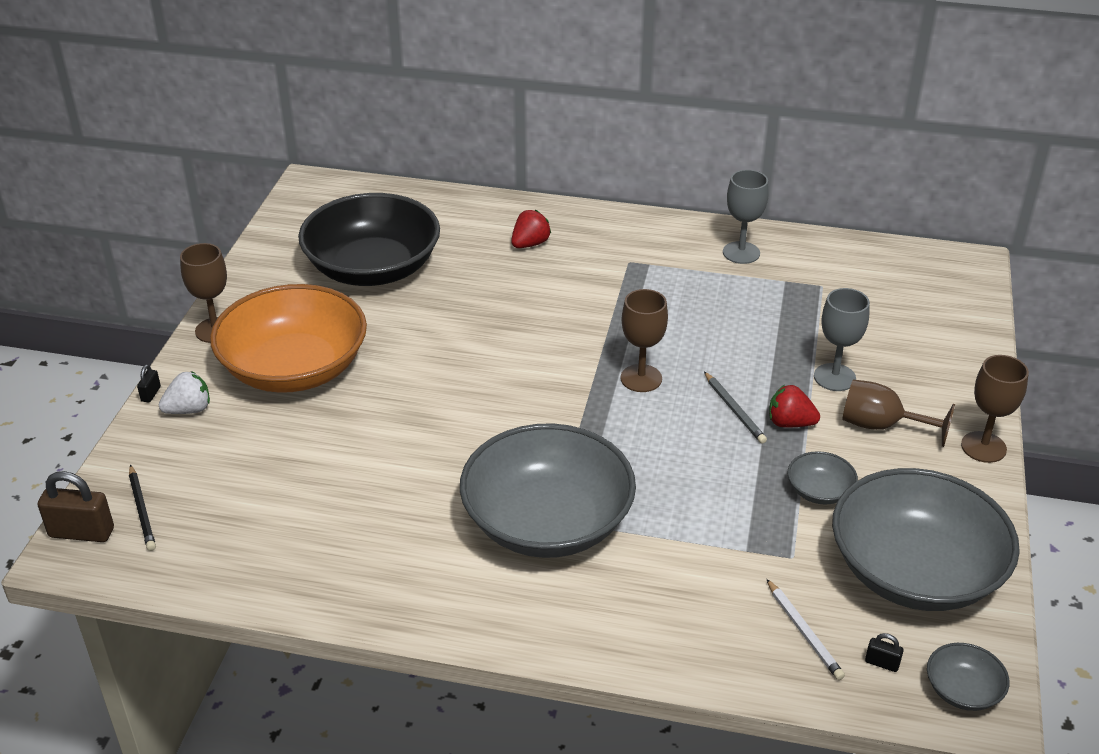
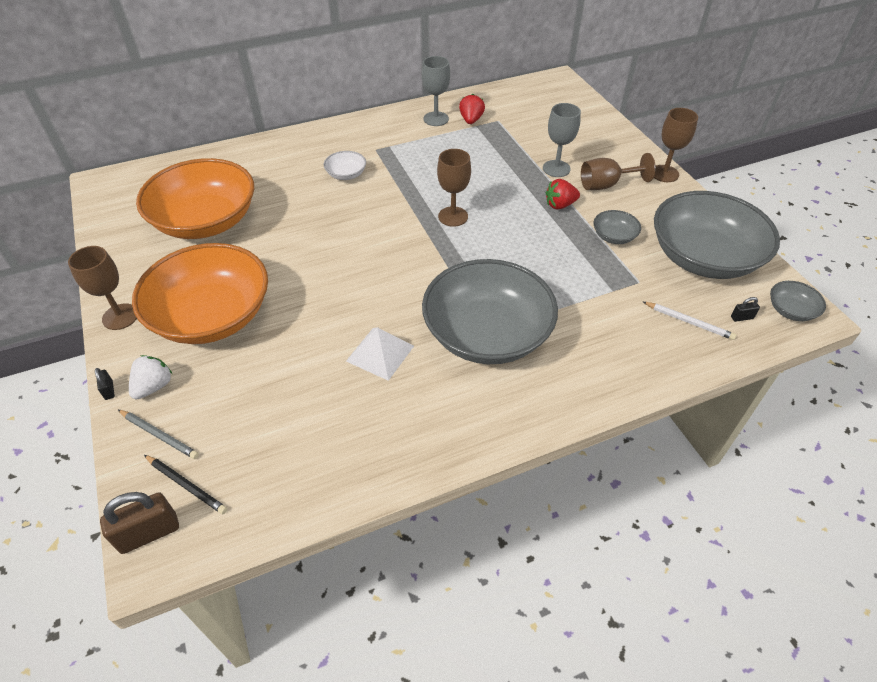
camera: 35 degrees left, 10 degrees up
(373, 268) = (206, 221): black bowl -> orange bowl
(417, 484) = (380, 353): none -> white pyramid
(530, 244) = (302, 162): red strawberry -> red strawberry (471, 120)
(566, 278) = (346, 174): none -> white bowl
(734, 410) = (523, 211): grey pencil -> grey pencil (159, 435)

